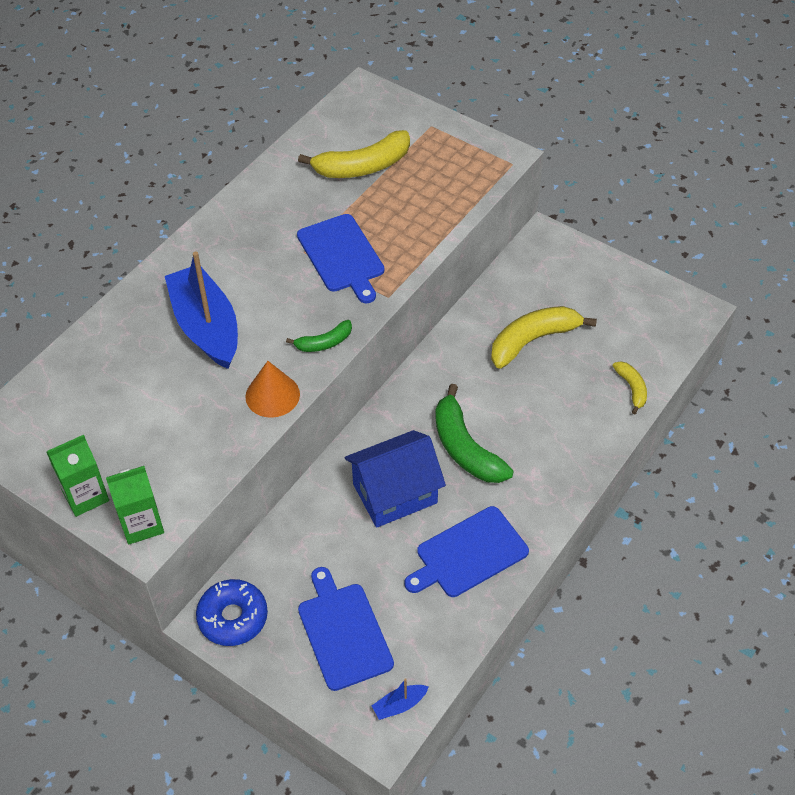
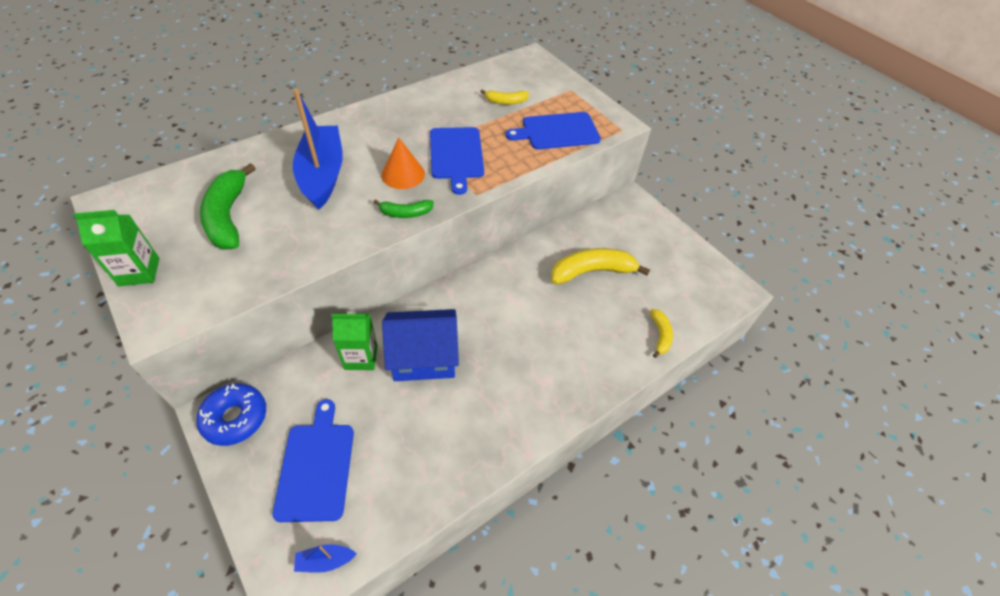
camera: 15 degrees right, 0 degrees up
(142, 524) = (164, 311): green carton -> green carton (361, 357)
(272, 395) = (340, 240): orange cone -> orange cone (403, 174)
(362, 166) = (505, 101): yellow banana -> yellow banana, size x0.53
(465, 448) = (499, 339): green banana -> green banana (228, 216)
(468, 554) = (459, 432): blue cutting board -> blue cutting board (557, 131)

